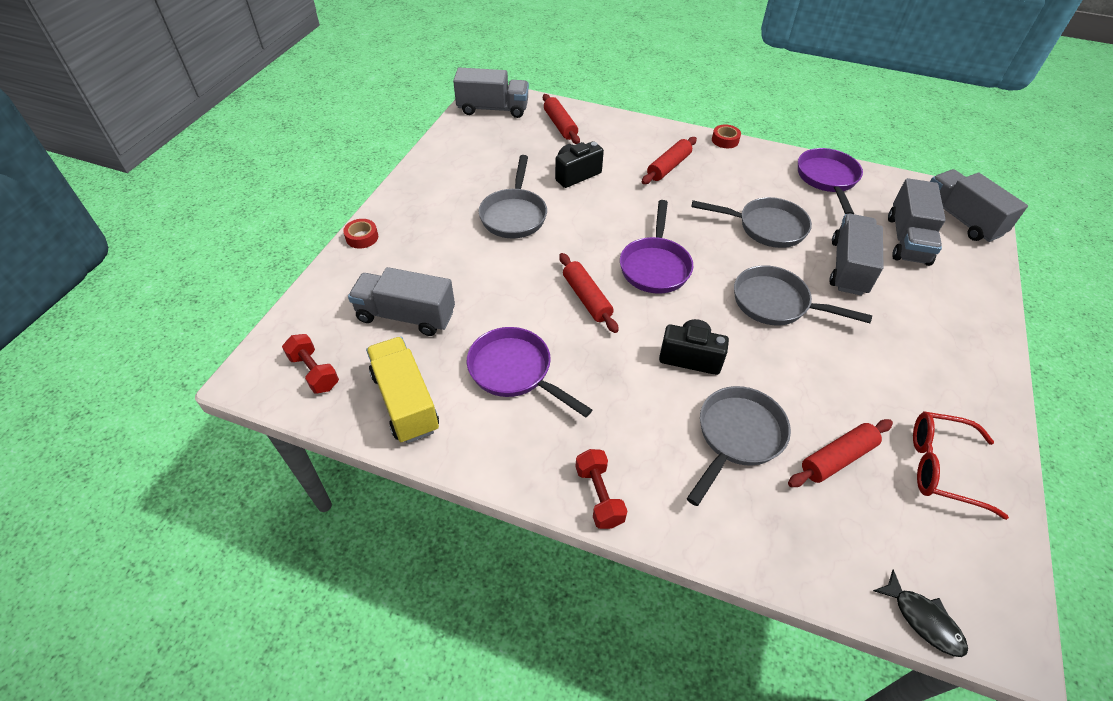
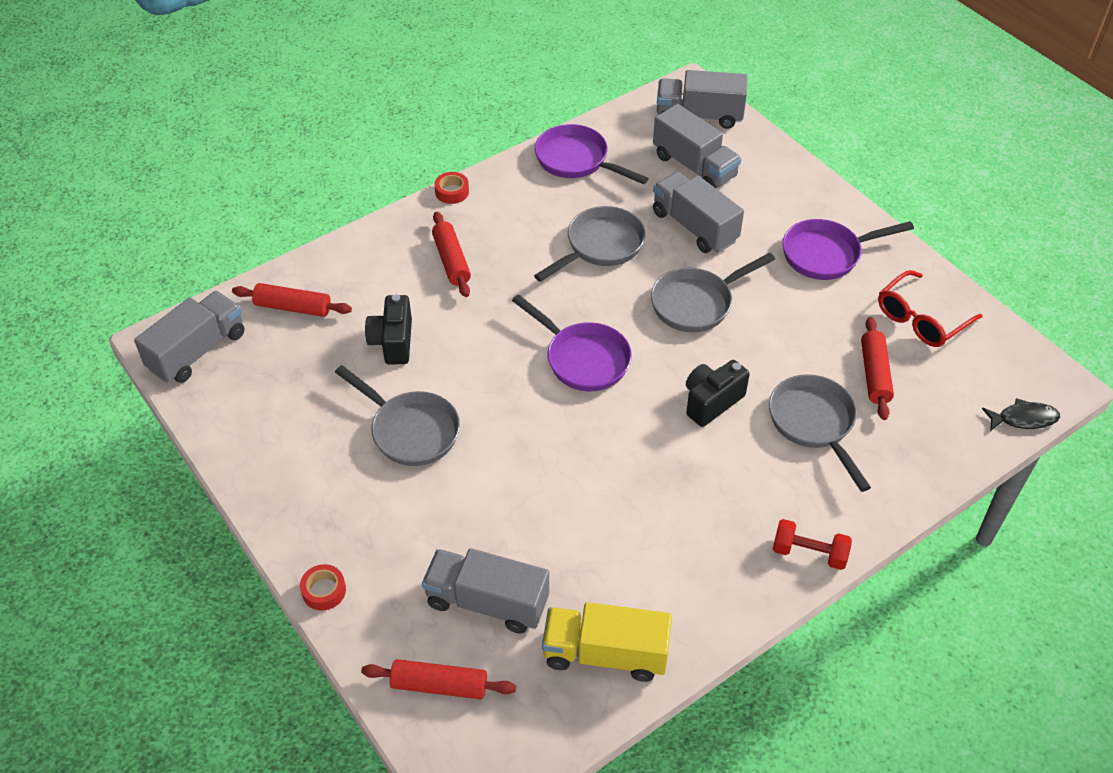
camera: 55 degrees left, 0 degrees up
(314, 372) = (505, 722): red dumbbell -> none
(406, 316) = (487, 602): grey truck -> grey truck turned 60 degrees clockwise
(515, 372) = (632, 544): purple pan -> purple pan (827, 254)
(587, 298) = (582, 436): red rolling pin -> red rolling pin (439, 685)

